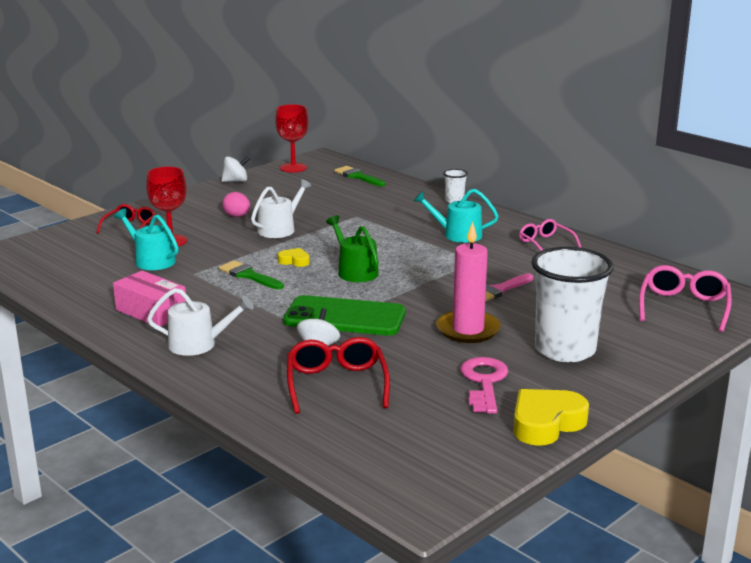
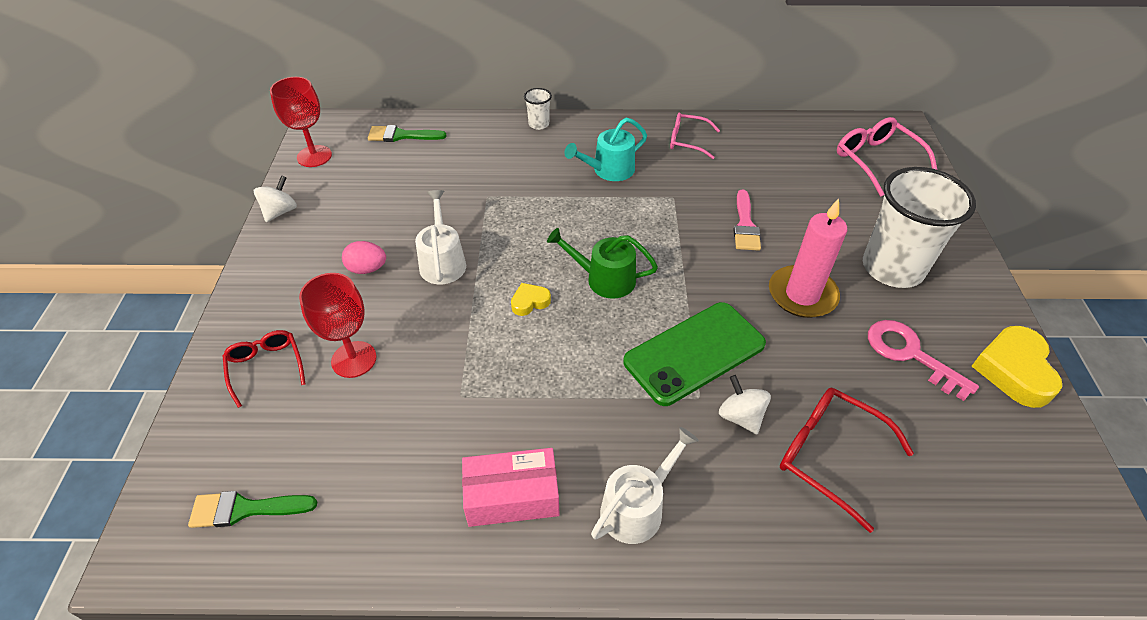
camera: 45 degrees left, 25 degrees up
(151, 260) = (380, 408): turquoise watering can -> none
(248, 275) = (520, 356): green brush -> green brush (245, 509)

